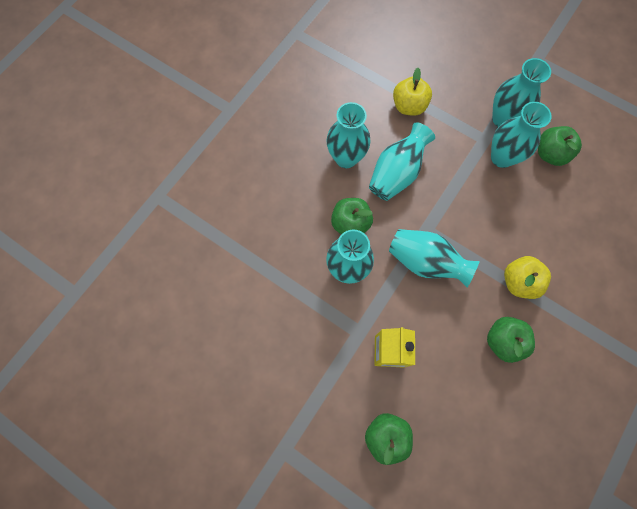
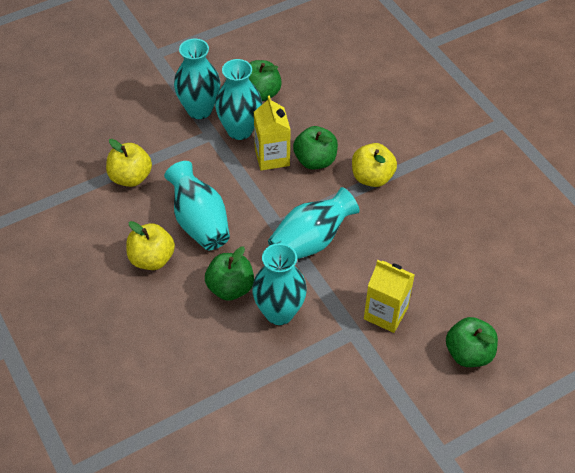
camera: 65 degrees left, 20 degrees down
(346, 158) = (152, 259): turquoise vase -> yellow apple
(490, 194) = (272, 157): none -> yellow carton
(503, 341) = (422, 216): green apple -> green apple (315, 160)

